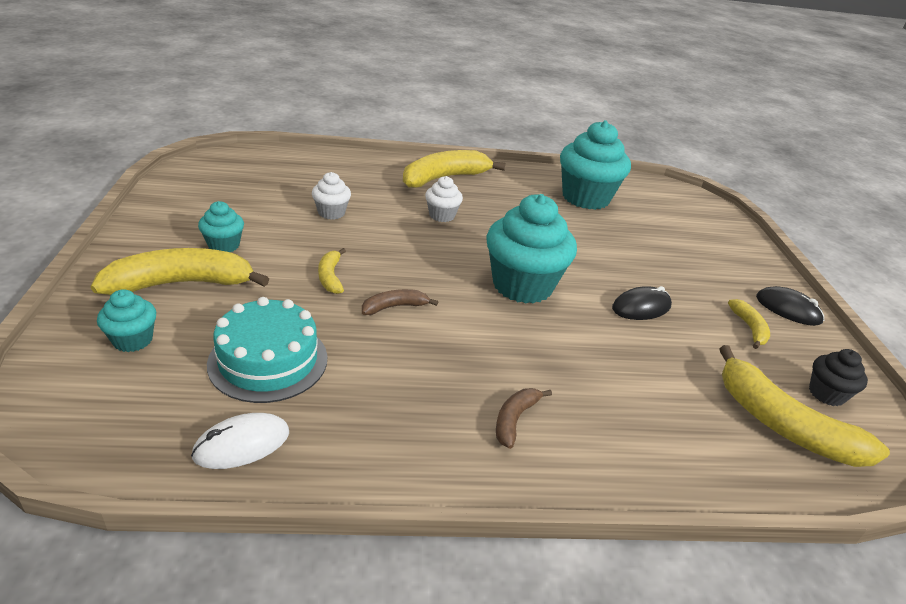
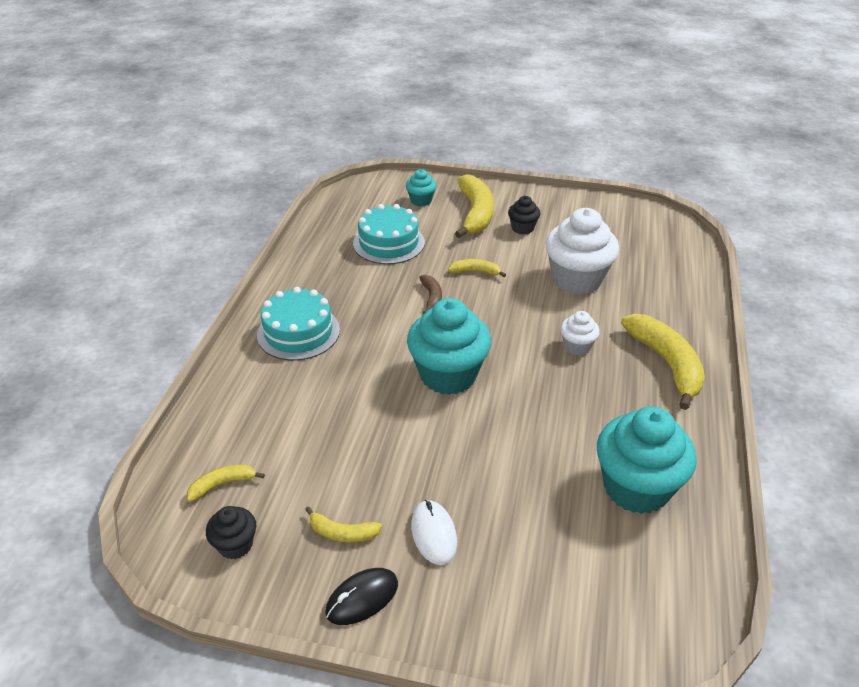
camera: 110 degrees right, 5 degrees up
(224, 245) = (522, 228): turquoise cupcake -> black cupcake
(242, 444) = (326, 233): white mouse -> white mouse (433, 534)
(331, 213) = (576, 279): white cupcake -> white cupcake, size x2.04
(514, 419) = (298, 332): brown banana -> turquoise cake
(641, 307) = (398, 451): black mouse -> none
(782, 424) = (222, 484): yellow banana -> yellow banana, size x0.50

